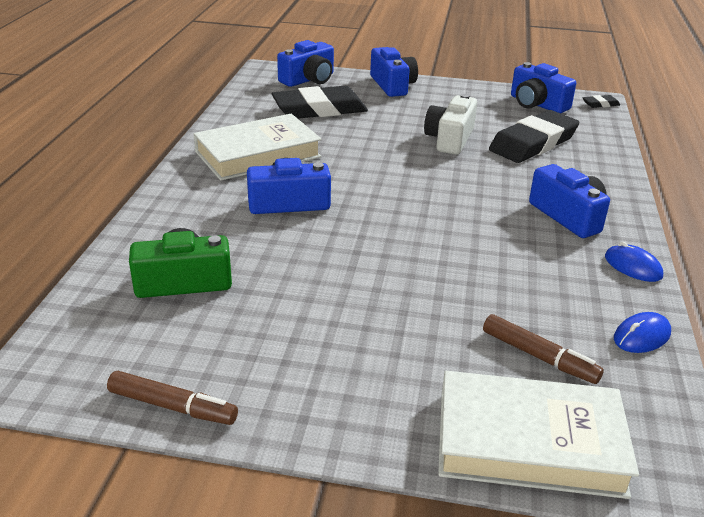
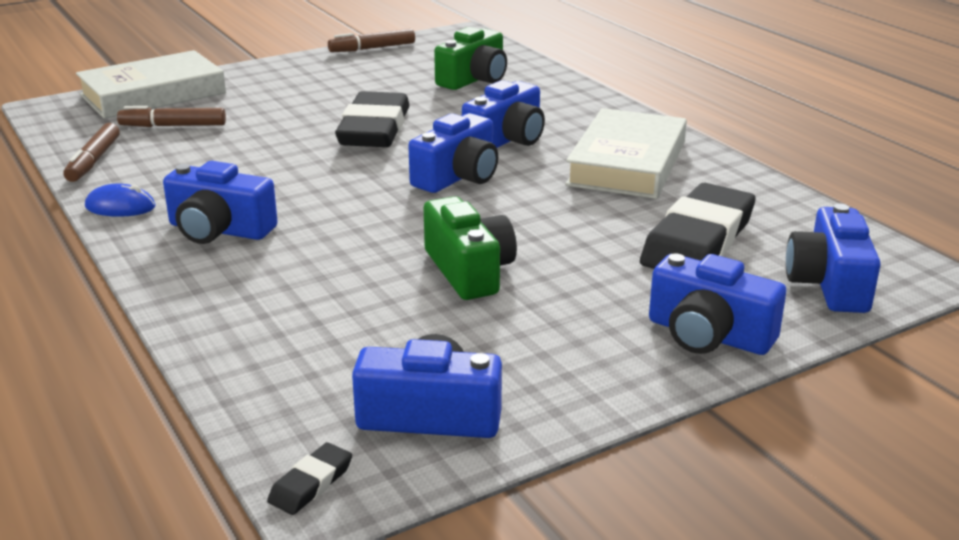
camera: 140 degrees right, 5 degrees down
(371, 189) = (458, 177): none -> blue camera
(450, 139) = (469, 270): white camera -> green camera
(533, 143) = (351, 316): black eraser -> black eraser (374, 129)
(641, 336) = (94, 160): blue mouse -> brown marker

